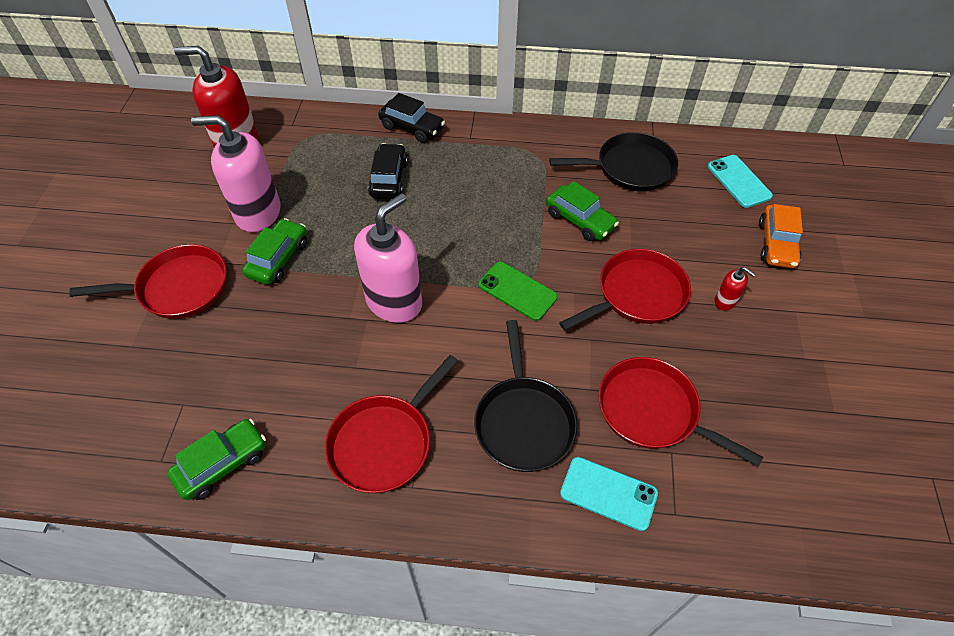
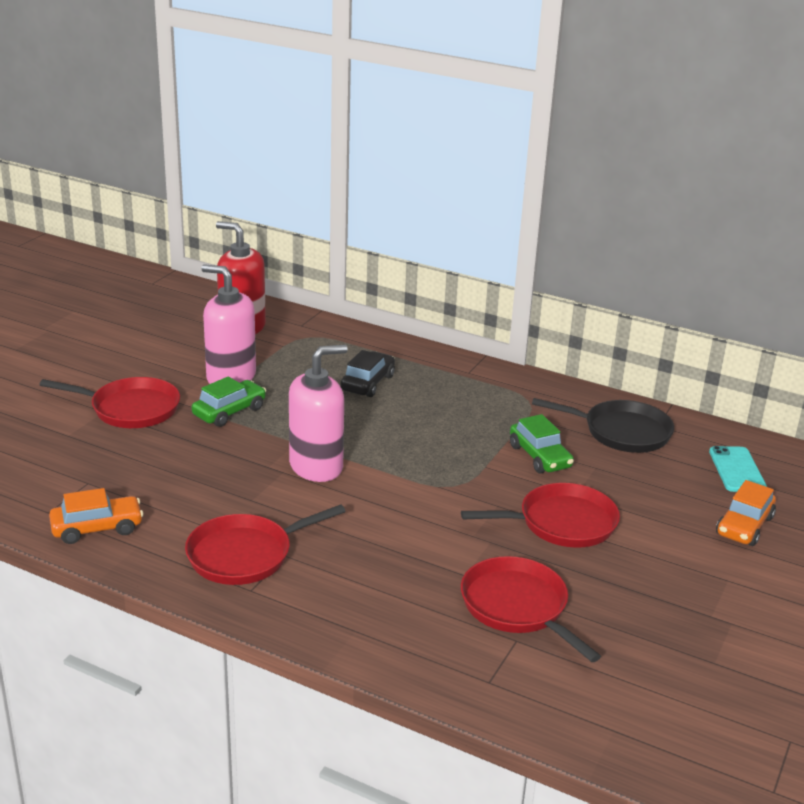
camera: 20 degrees right, 25 degrees down
(222, 464) = (97, 528): green car -> orange car
(412, 127) = (415, 352): black car -> none
(517, 291) = (440, 490): green phone -> none
(523, 422) = (383, 578): black pan -> none
(608, 493) = (432, 648): turquoise phone -> none
(725, 301) = (653, 552): red soap dispenser -> none

